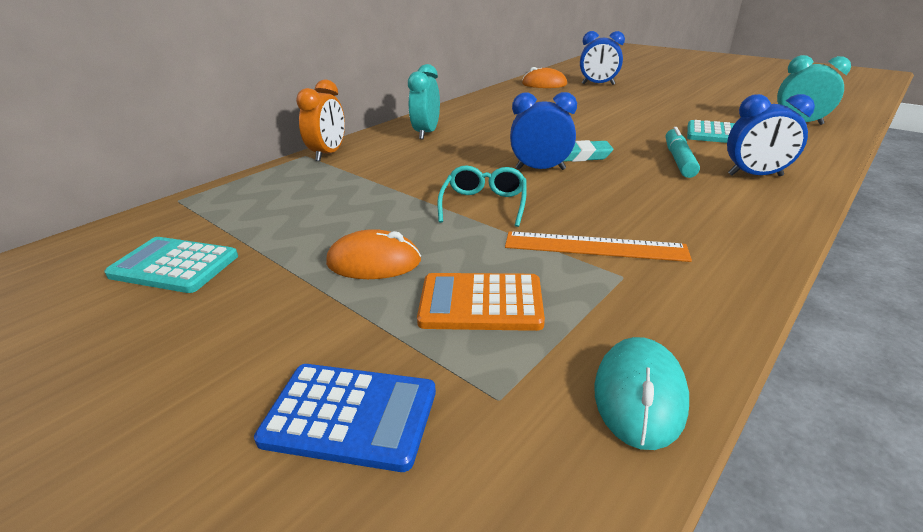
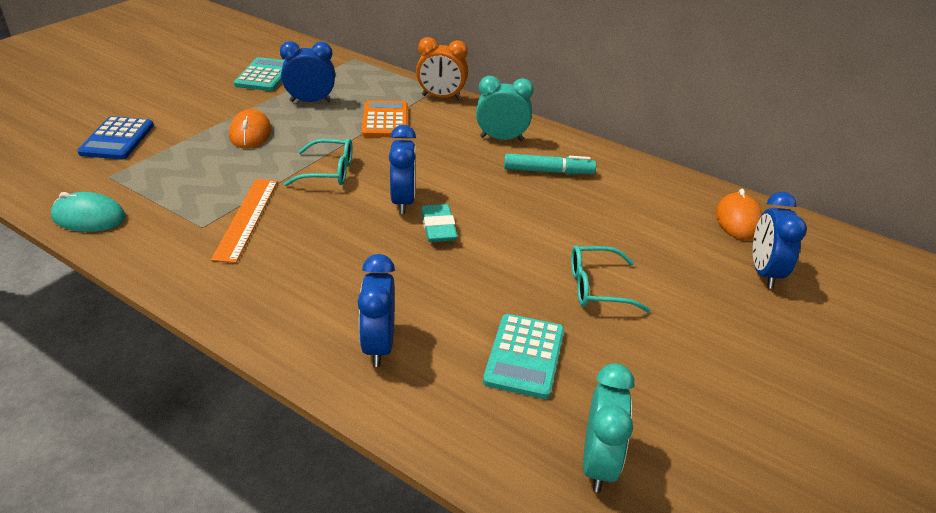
camera: 80 degrees right, 5 degrees up
(295, 223) = (310, 101): none -> blue clock
(481, 303) = (191, 171): orange calculator -> orange calculator (385, 120)
(635, 116) = (596, 287): none -> turquoise glasses
(678, 160) = (428, 296): turquoise marker -> turquoise marker (548, 171)

